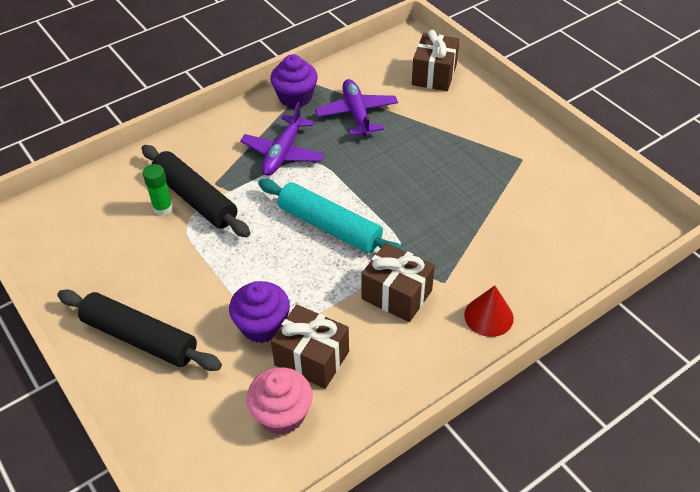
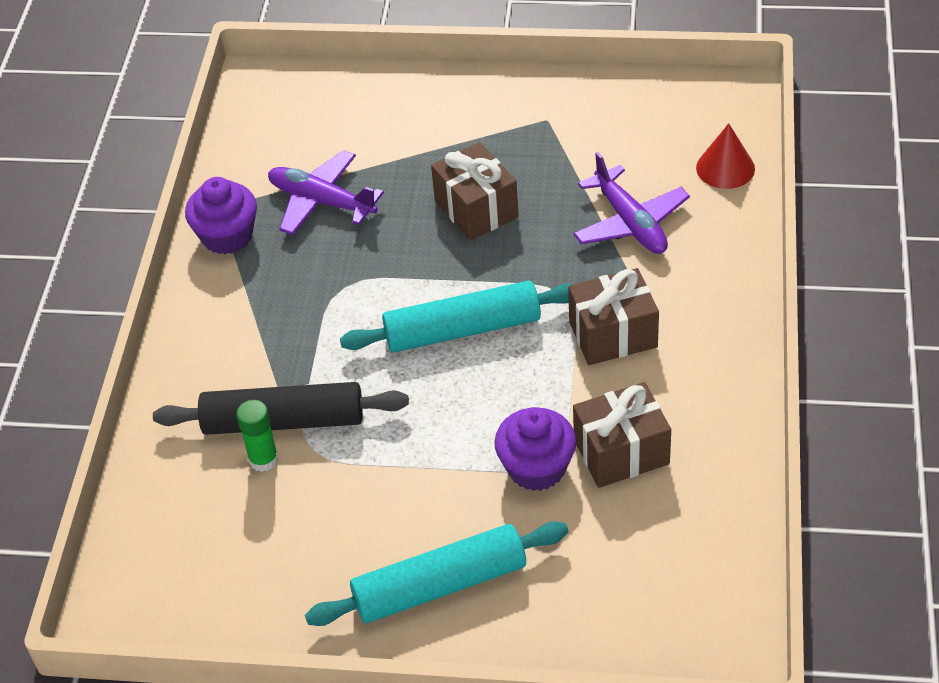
camera: 45 degrees left, 0 degrees up
(140, 338) = (440, 585): black rolling pin -> turquoise rolling pin
(282, 414) = (665, 517): pink cupcake -> none
(283, 153) = (305, 301): purple plane -> purple plane (630, 223)
(434, 75) = (342, 100): brown gift -> brown gift (476, 209)
(488, 316) = (713, 283): red cone -> red cone (725, 168)

